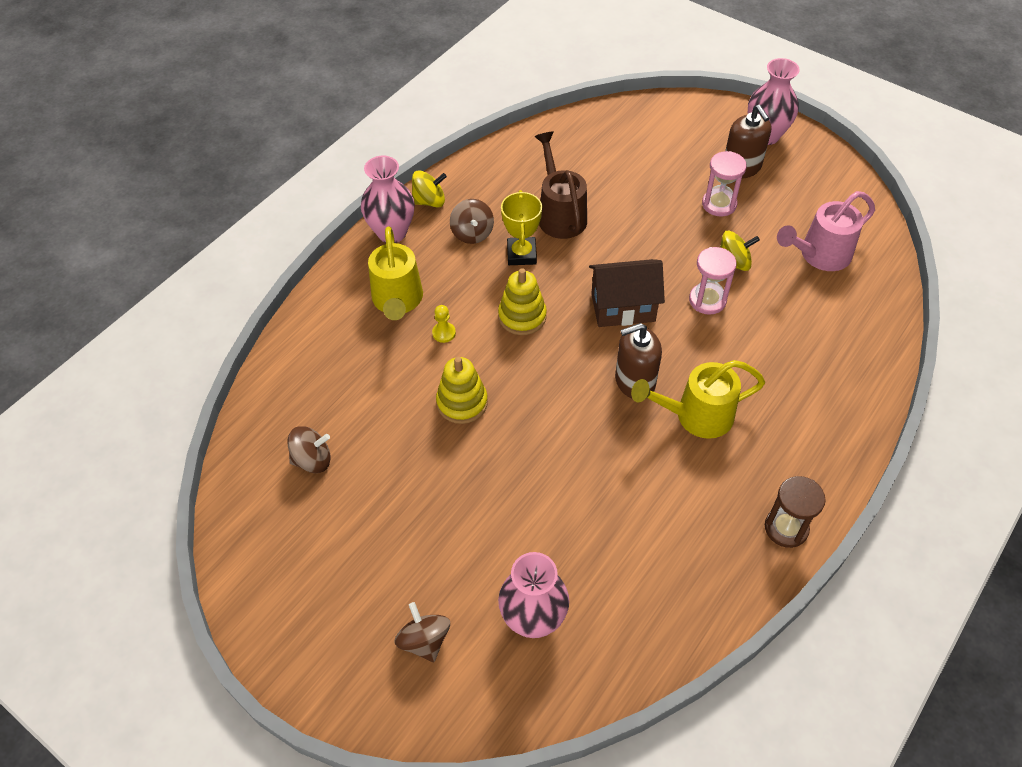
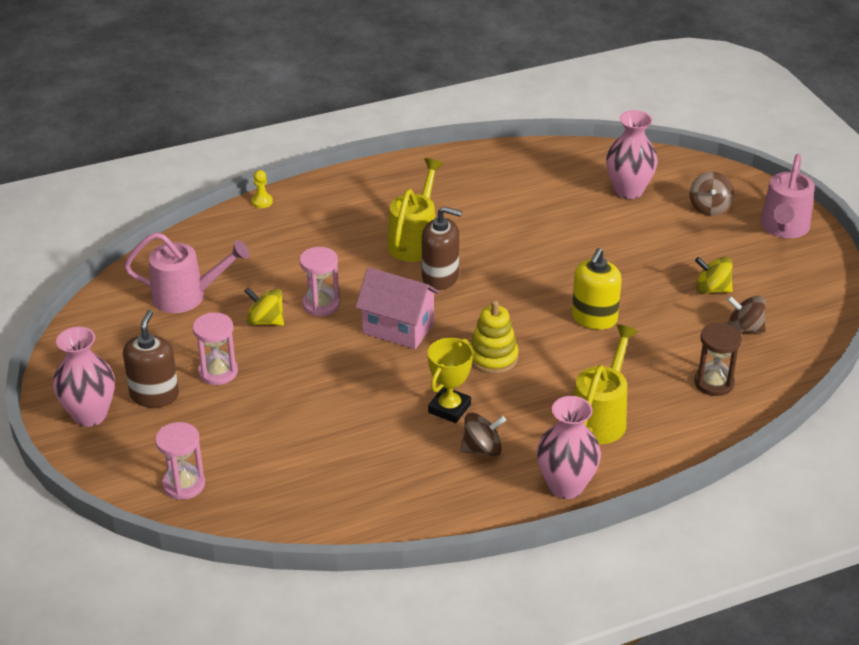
camera: 150 degrees left, 15 degrees down
(322, 648) = (783, 228): none -> pink watering can
(429, 201) = (503, 503): yellow spinning top -> yellow spinning top (712, 289)
(444, 333) = (574, 373): yellow pawn -> yellow pawn (262, 201)
(462, 402) = (594, 318): yellow stacking toy -> yellow soap dispenser
(472, 233) = (482, 449): brown spinning top -> brown spinning top turned 60 degrees clockwise
(560, 214) = (378, 429): brown watering can -> none
(623, 308) = (398, 328): brown house -> pink house
(651, 121) = (184, 484): none -> pink hourglass
(696, 416) = (415, 240): yellow watering can -> yellow watering can turned 90 degrees counterclockwise
(786, 528) = (419, 168): brown hourglass -> brown hourglass (714, 383)

